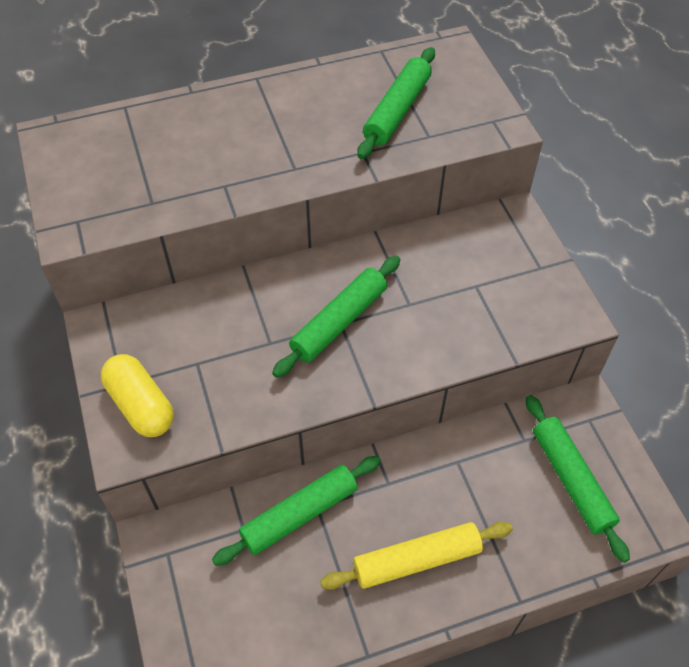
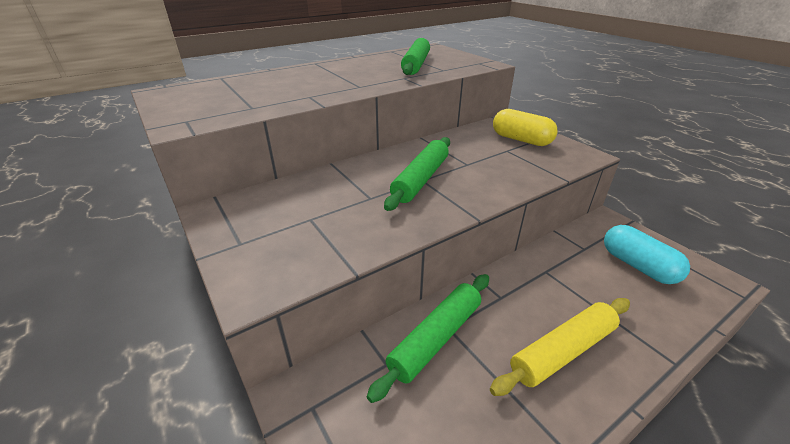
camera: 15 degrees left, 20 degrees down
(141, 405) = (263, 254): yellow capsule -> yellow capsule (521, 140)
(571, 480) = (637, 266): green rolling pin -> turquoise capsule

